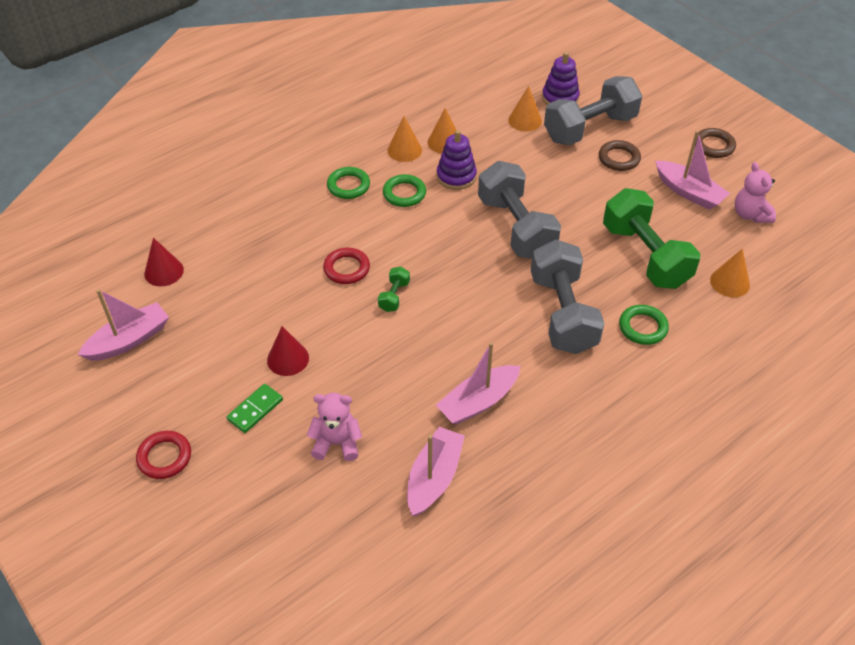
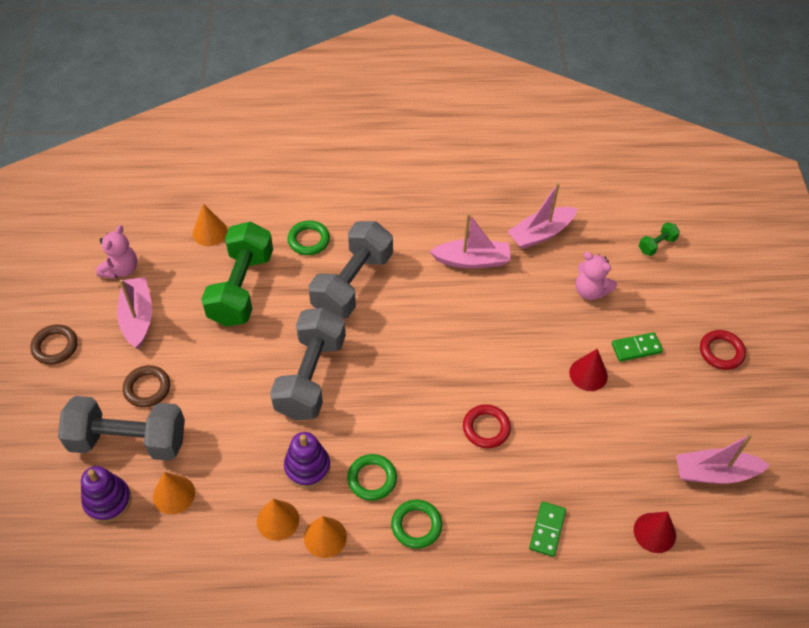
camera: 145 degrees left, 5 degrees up
(250, 231) = (547, 530): none -> green domino
(394, 296) = (466, 376): green dumbbell -> green dumbbell (656, 245)

